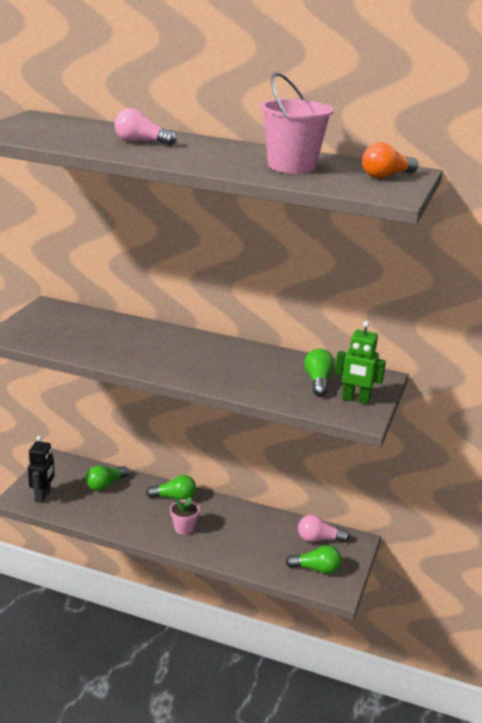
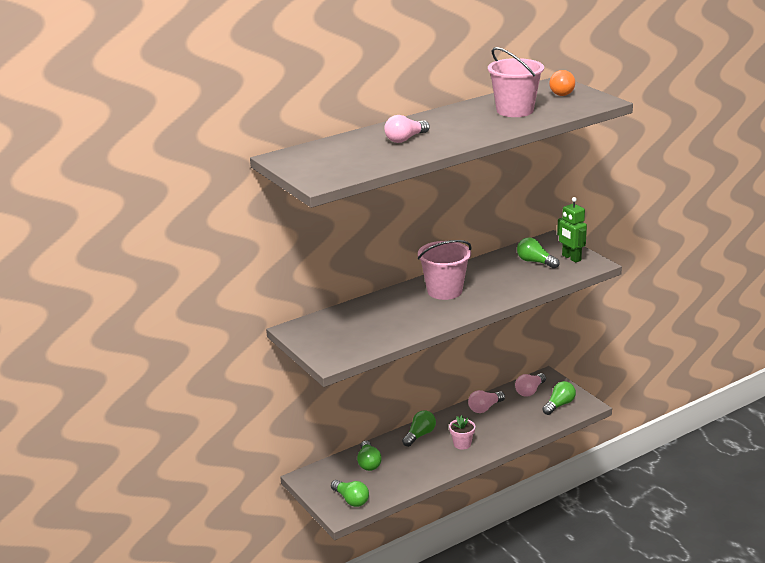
camera: 50 degrees left, 0 degrees up
(43, 496) = (351, 500): black robot -> green light bulb
(195, 351) = (444, 291): none -> pink bucket
(258, 520) = (485, 408): none -> pink light bulb
(355, 400) = (571, 258): green robot -> green robot turned 90 degrees clockwise

